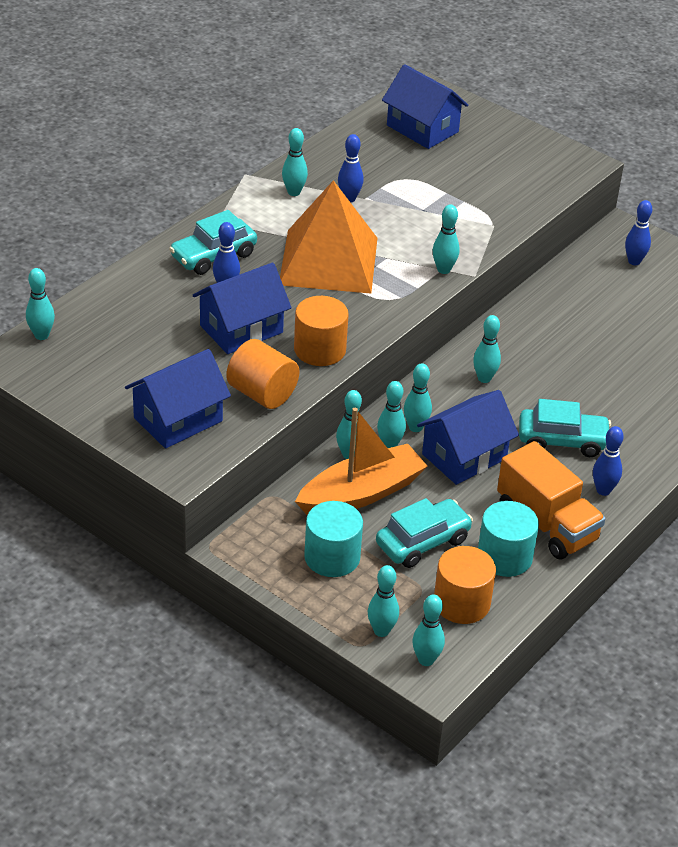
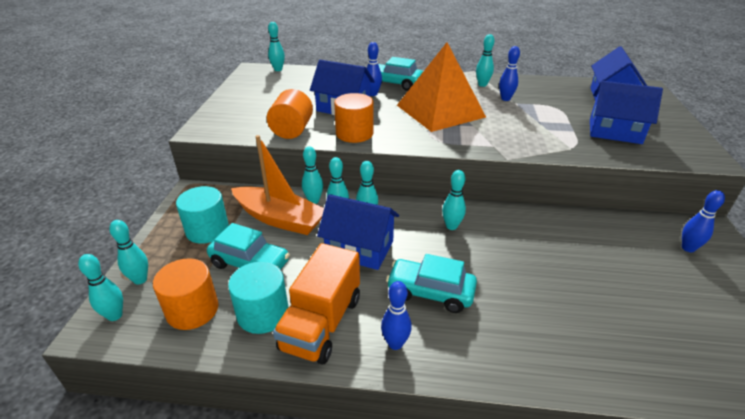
camera: 60 degrees right, 5 degrees down
(178, 419) = (244, 116): blue house -> blue house (615, 131)
(443, 270) = (493, 146): turquoise bowling pin -> none
(562, 441) = (430, 292): turquoise car -> turquoise car turned 135 degrees clockwise

